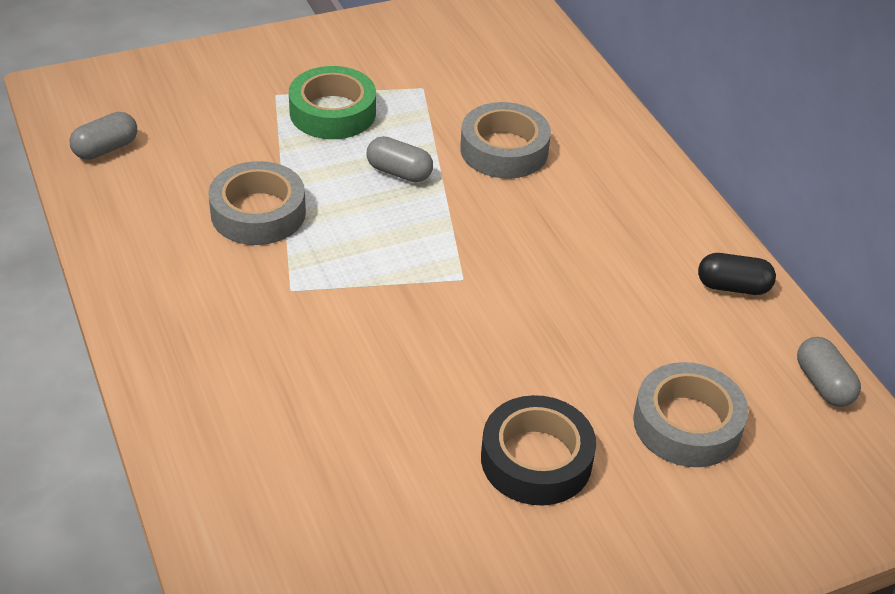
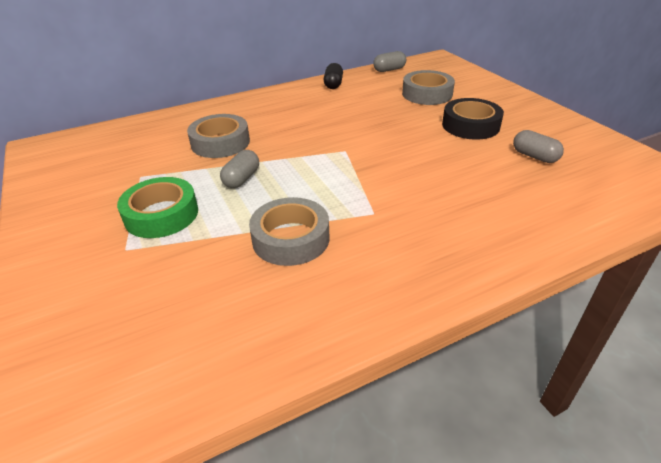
camera: 90 degrees left, 5 degrees down
(106, 149) = (191, 361): grey capsule -> grey capsule (534, 156)

